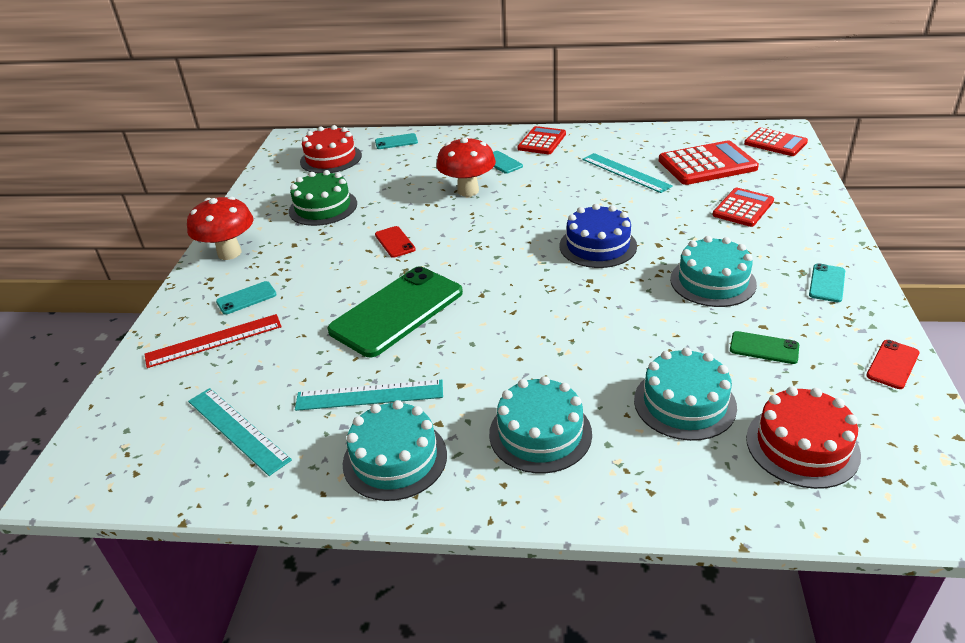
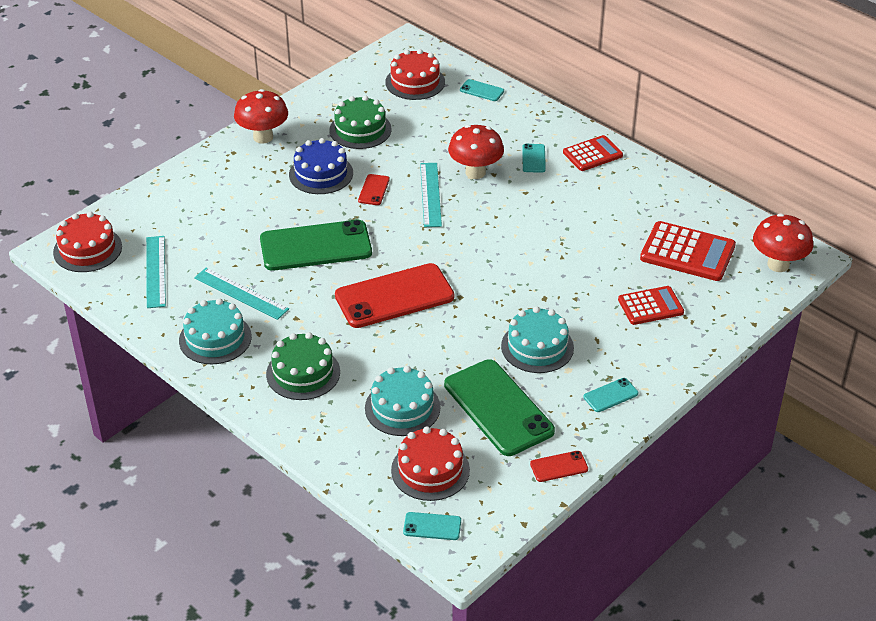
camera: 35 degrees right, 5 degrees up
(117, 455) = (87, 249): none -> red cake
(214, 340) = (194, 203): red ruler -> none
(246, 298) = (240, 182): turquoise phone -> turquoise phone (432, 526)
(532, 311) = (394, 296): none -> red phone
(540, 433) = (303, 373): turquoise cake -> green cake
(597, 246) = (501, 274): blue cake -> blue cake (321, 174)
(626, 172) = (613, 223): turquoise ruler -> turquoise ruler (430, 194)
(764, 348) = (498, 408): green phone -> green phone, size x2.30
(775, 143) = (778, 265): red calculator -> red mushroom

